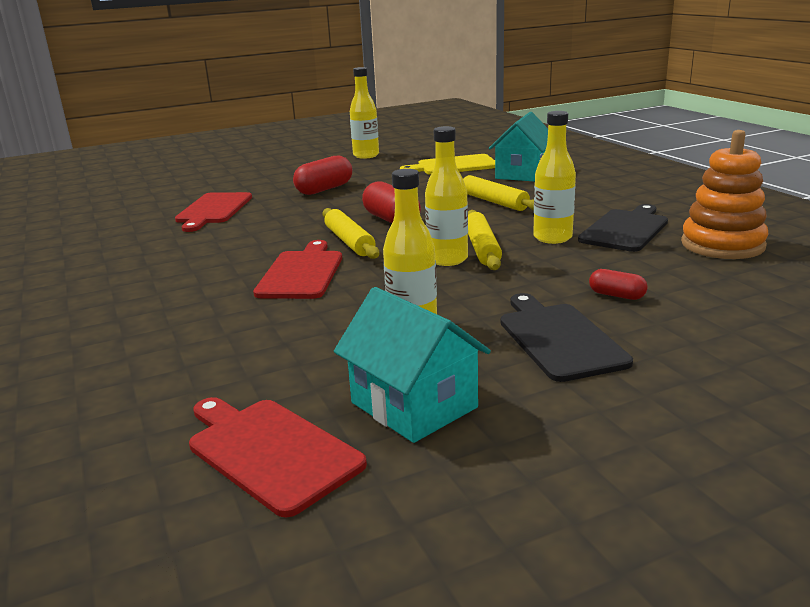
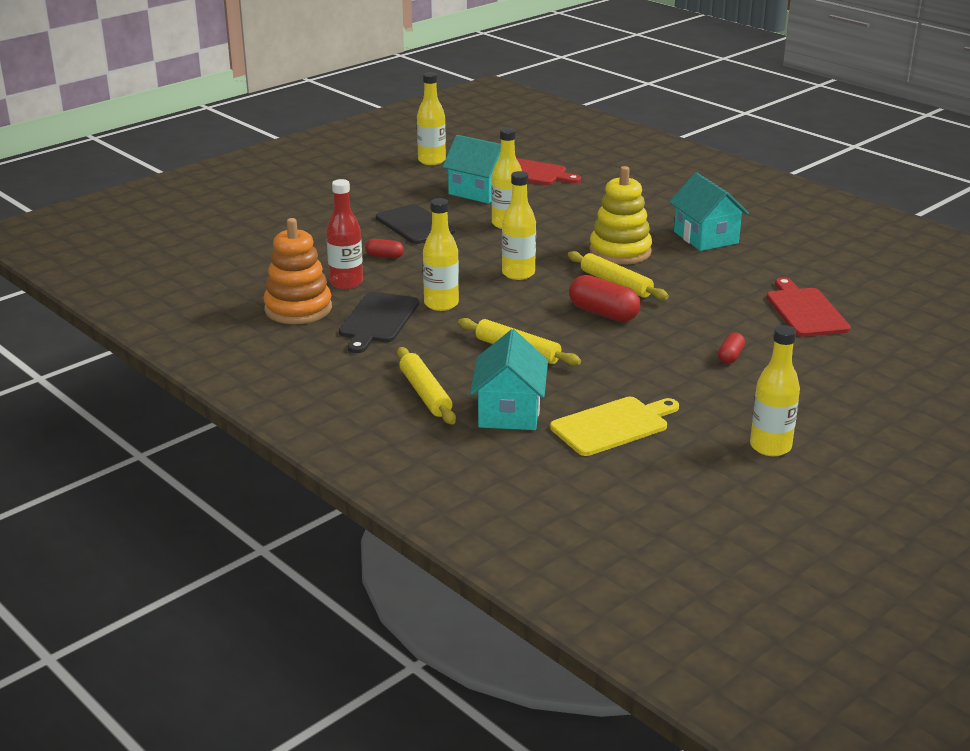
camera: 160 degrees right, 5 degrees up
(177, 280) = (706, 237): none -> turquoise house
(302, 273) = (620, 251): red cutting board -> yellow stacking toy
(324, 189) = (730, 356): red capsule -> red capsule, size x0.55
(472, 546) = (431, 161): none -> yellow bottle
(482, 248) = (497, 287): yellow rolling pin -> yellow rolling pin (425, 393)
(668, 267) = (346, 283): none -> red bottle

